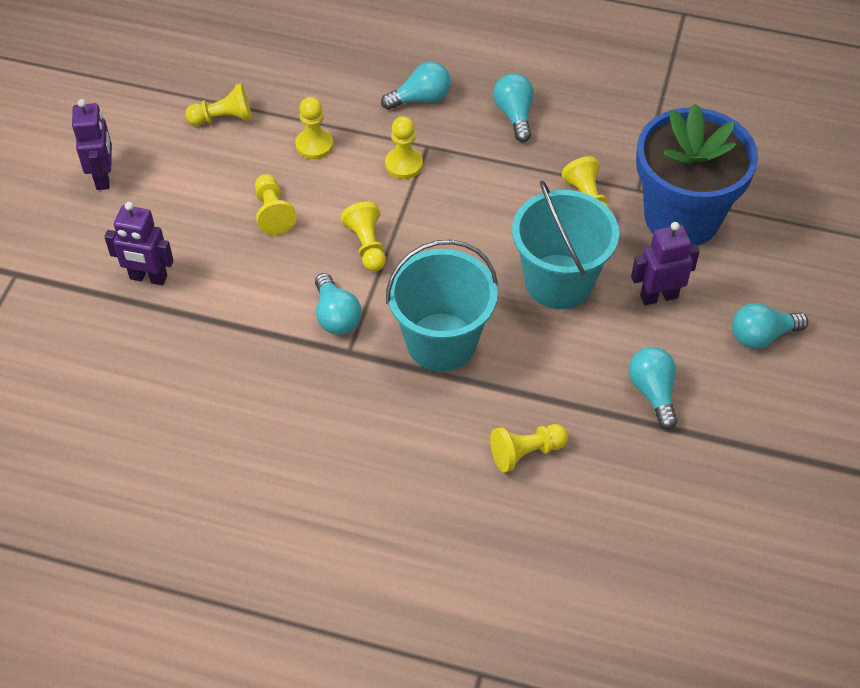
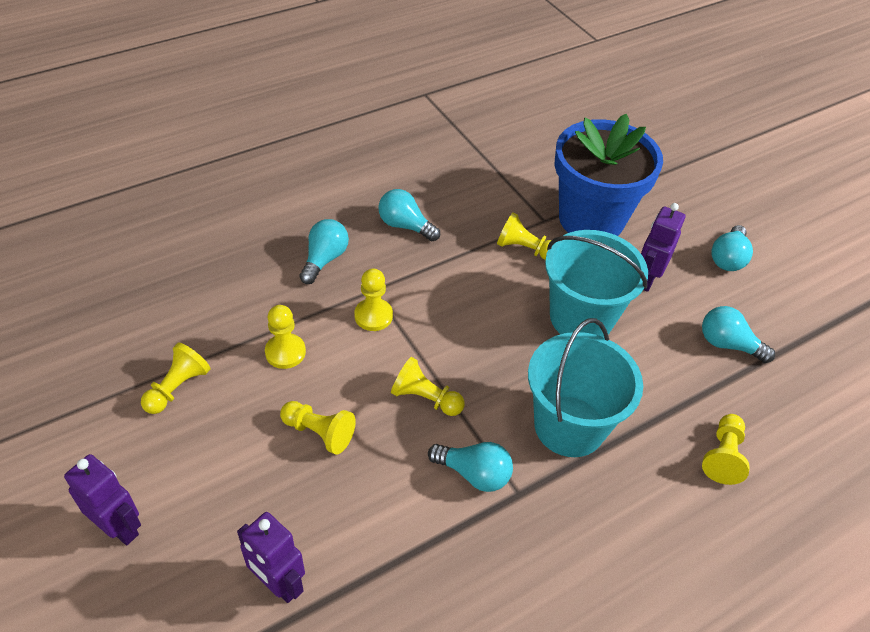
camera: 50 degrees left, 5 degrees down
(148, 278) = (278, 584): purple robot -> purple robot turned 75 degrees clockwise

